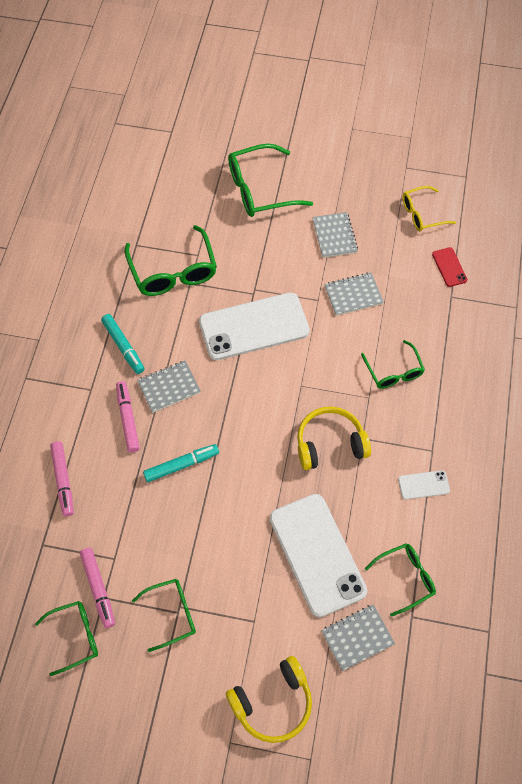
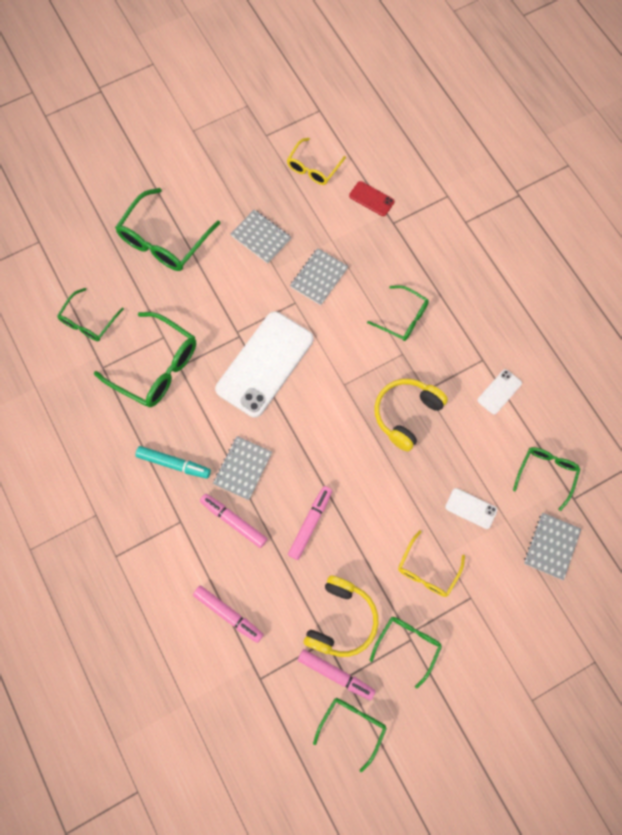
camera: 40 degrees left, 10 degrees up
(155, 207) = (88, 321): none -> green glasses
(181, 465) = (310, 523): turquoise marker -> pink marker
(238, 572) = (427, 570): none -> yellow glasses
(273, 703) = (536, 645): yellow headphones -> yellow headphones (341, 620)
(317, 554) = (471, 508): white phone -> white phone, size x0.43

